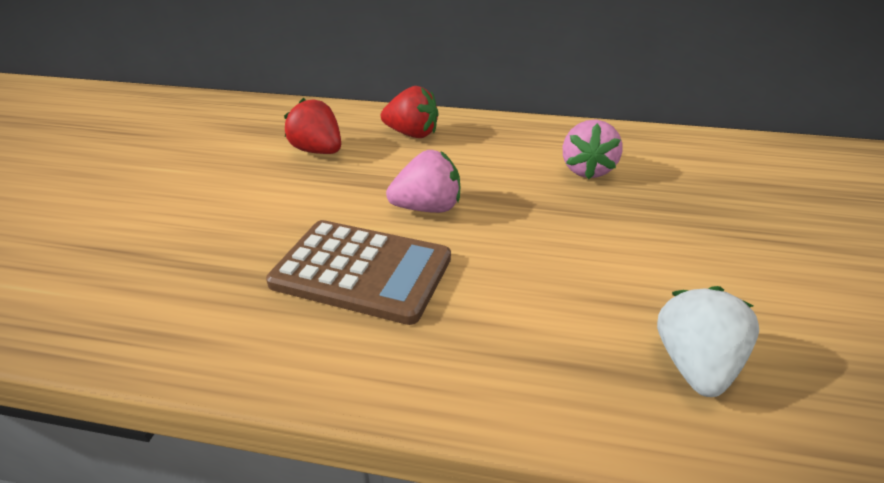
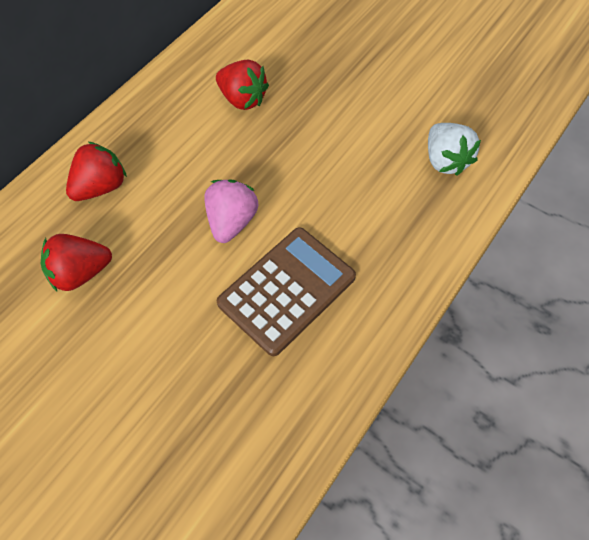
camera: 65 degrees left, 25 degrees up
(587, 170) = (242, 99): pink strawberry -> red strawberry
(694, 365) = (445, 160): white strawberry -> white strawberry turned 150 degrees counterclockwise

